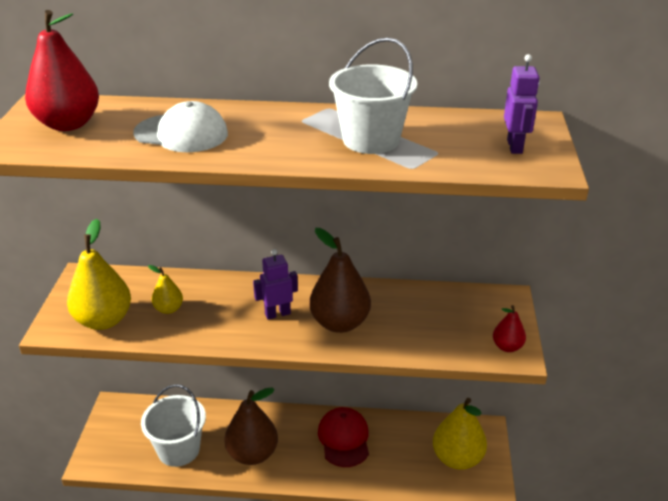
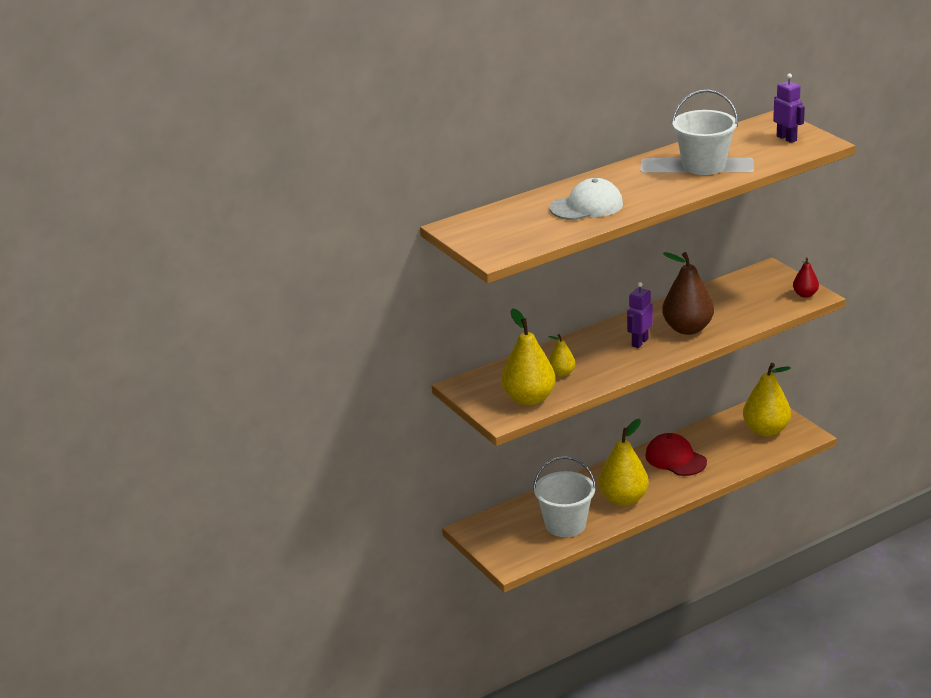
camera: 35 degrees left, 5 degrees down
(68, 124) = (502, 230): red pear -> none
(252, 454) = (623, 499): brown pear -> yellow pear

